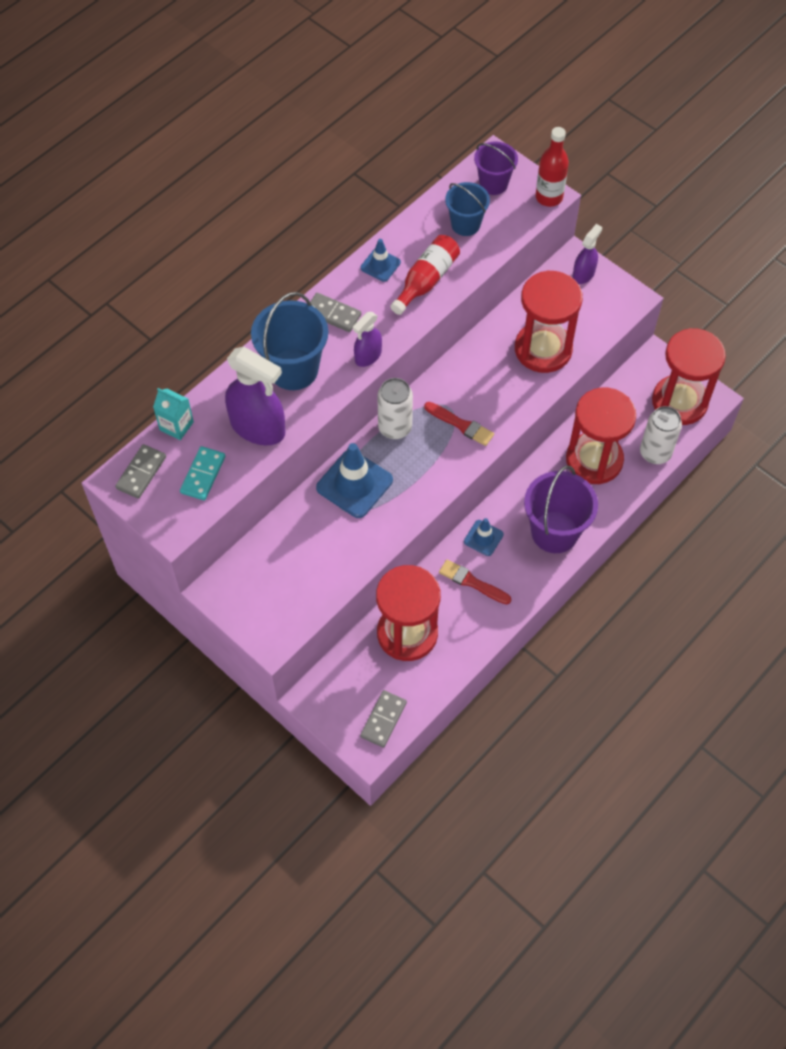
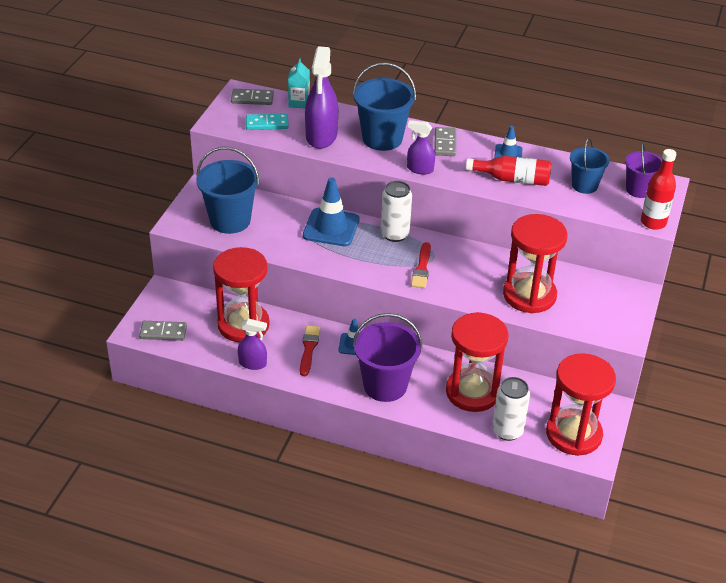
camera: 65 degrees right, 20 degrees down
(292, 581) = (230, 220): none -> blue bucket
(583, 274) = (626, 300): purple spray bottle -> purple spray bottle (253, 363)

